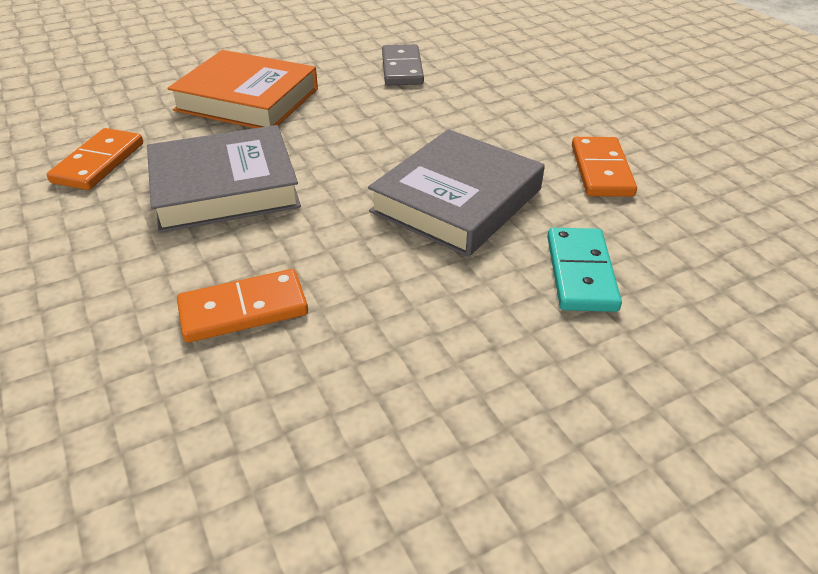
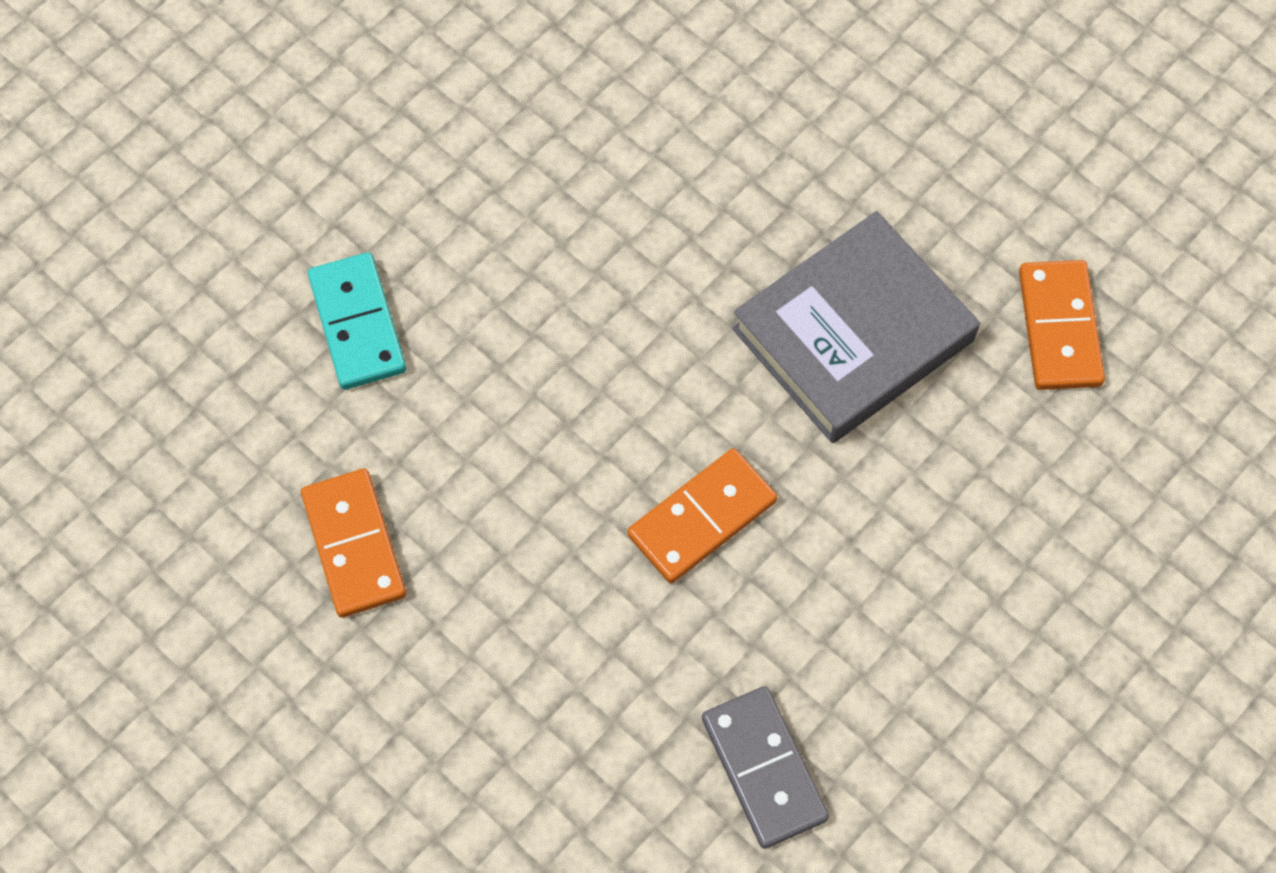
camera: 160 degrees right, 25 degrees up
(243, 310) = (701, 156): orange domino -> orange domino (702, 518)
(247, 99) = (970, 562): orange book -> none
(457, 200) = (538, 408): grey book -> none

